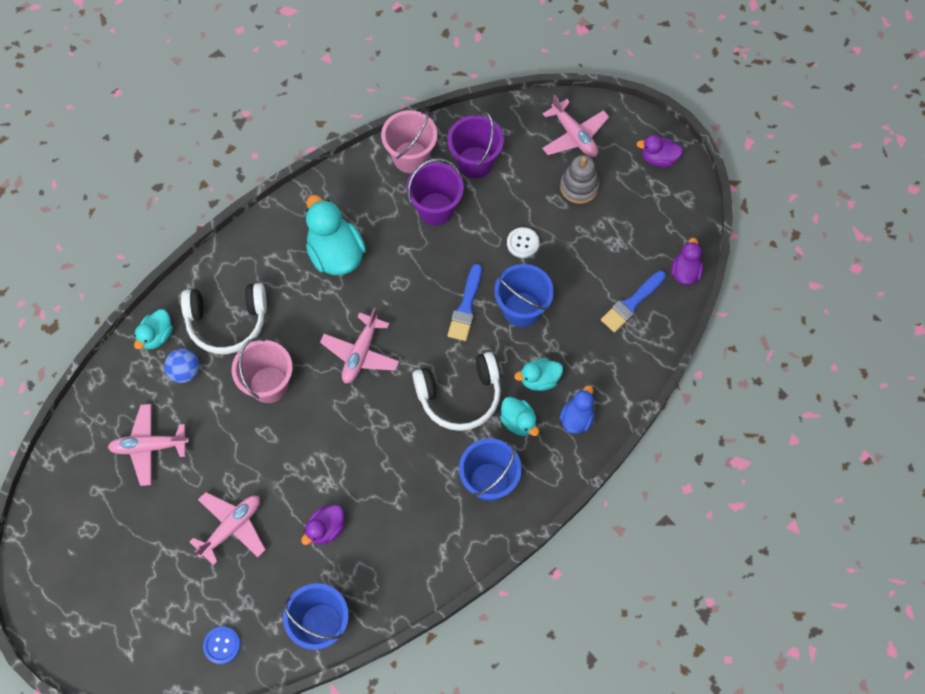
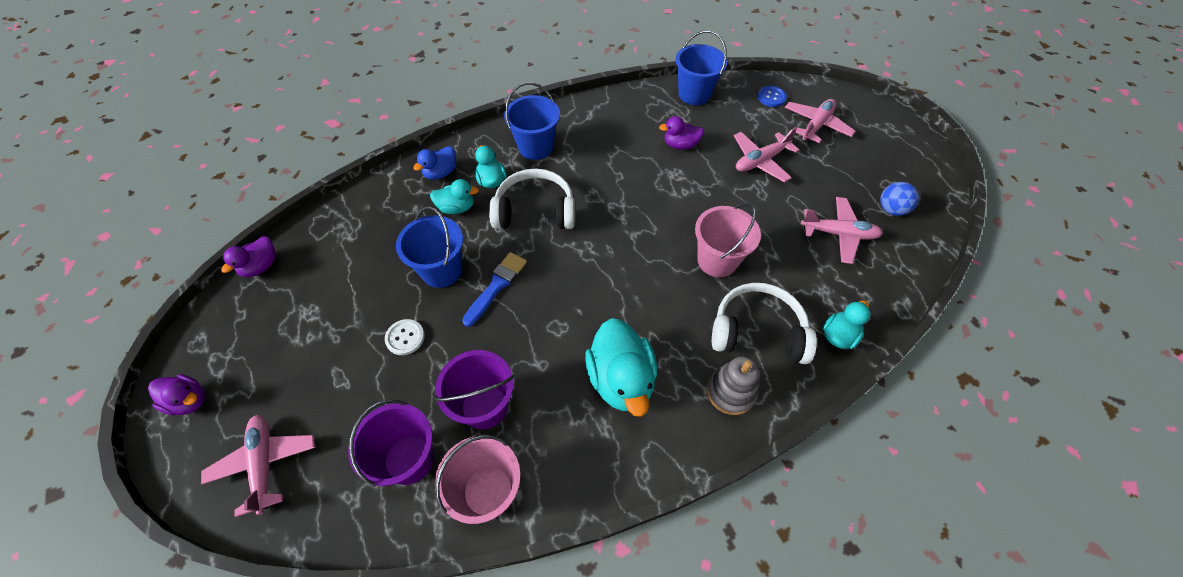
camera: 165 degrees left, 10 degrees down
(185, 371) = (804, 291): blue ball -> blue ball (891, 209)
(326, 529) = (680, 145): purple duck -> purple duck turned 150 degrees counterclockwise
(361, 353) = (618, 267): pink plane -> pink plane (816, 125)
(579, 187) = (304, 389): grey stacking toy -> grey stacking toy (730, 391)
(631, 303) = (332, 250): blue brush -> none

